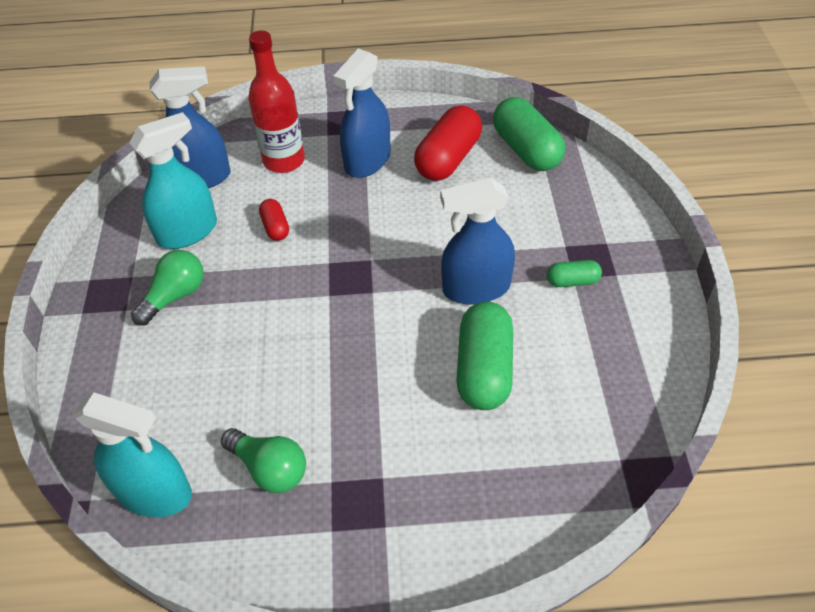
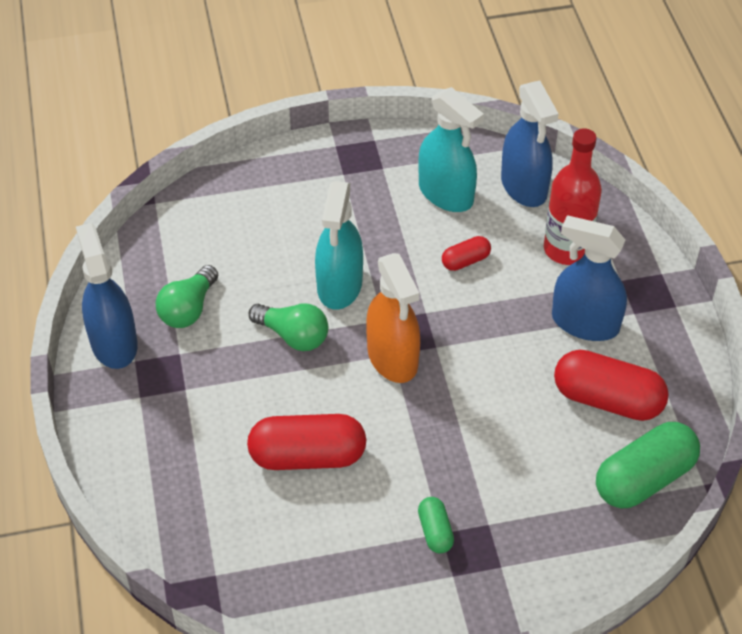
camera: 80 degrees right, 0 degrees up
(154, 492) = (163, 240): turquoise spray bottle -> turquoise spray bottle (339, 285)
(175, 296) = (363, 204): green light bulb -> green light bulb (293, 336)
(377, 292) = (392, 358): none -> orange spray bottle
(476, 288) = (410, 442): blue spray bottle -> blue spray bottle (114, 343)
(484, 369) = (307, 456): green capsule -> red capsule

